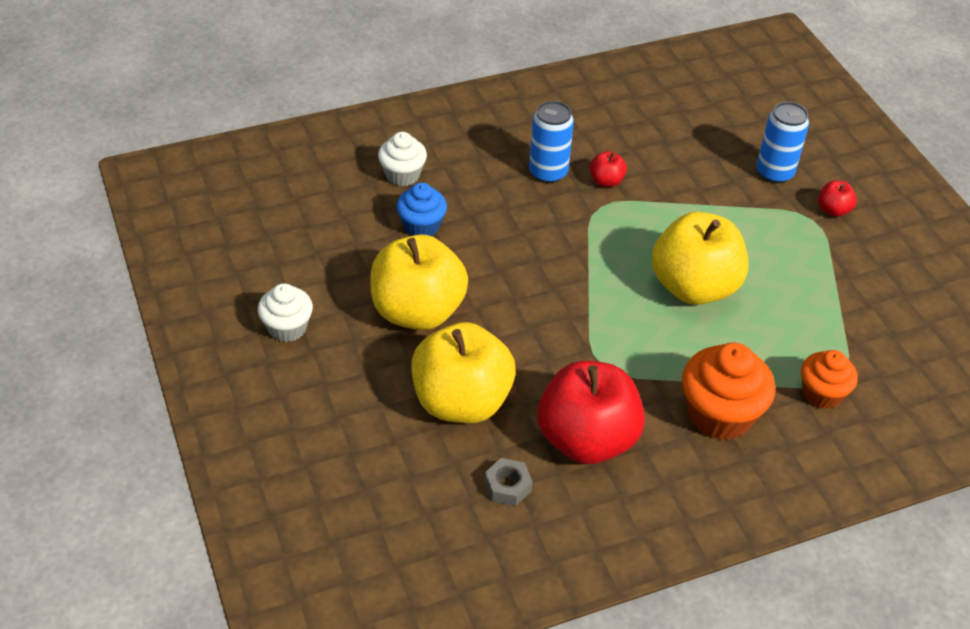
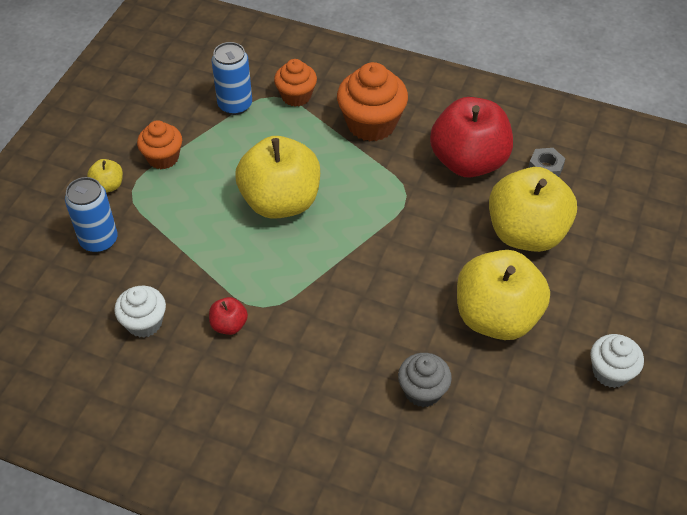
camera: 135 degrees left, 5 degrees up
(402, 175) = (388, 459): white cupcake -> white cupcake (144, 323)
(421, 226) = (422, 391): blue cupcake -> grey cupcake
(548, 172) = (263, 367): blue can -> blue can (235, 105)
(833, 210) = (108, 186): red apple -> yellow apple
(833, 258) = (163, 158): none -> orange cupcake

